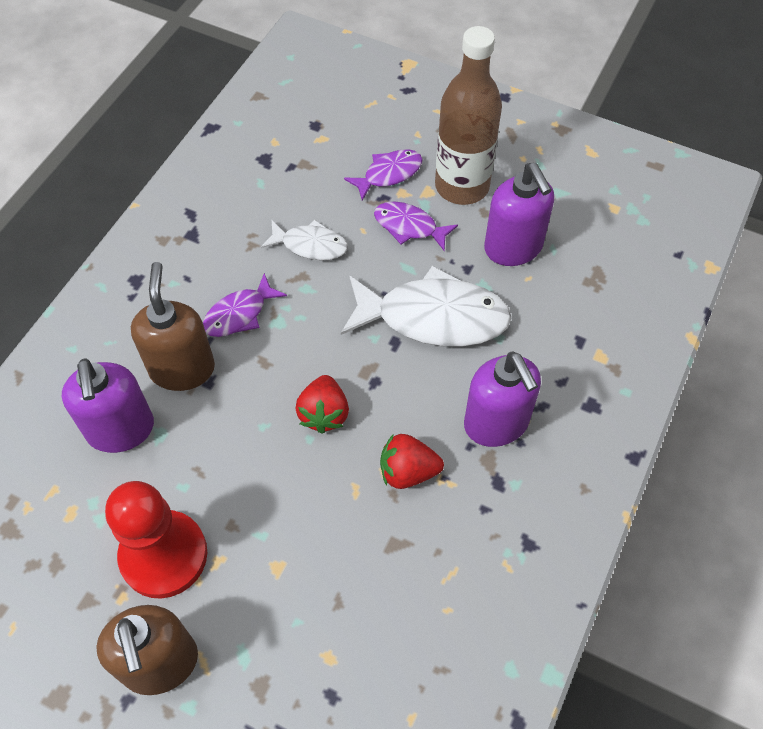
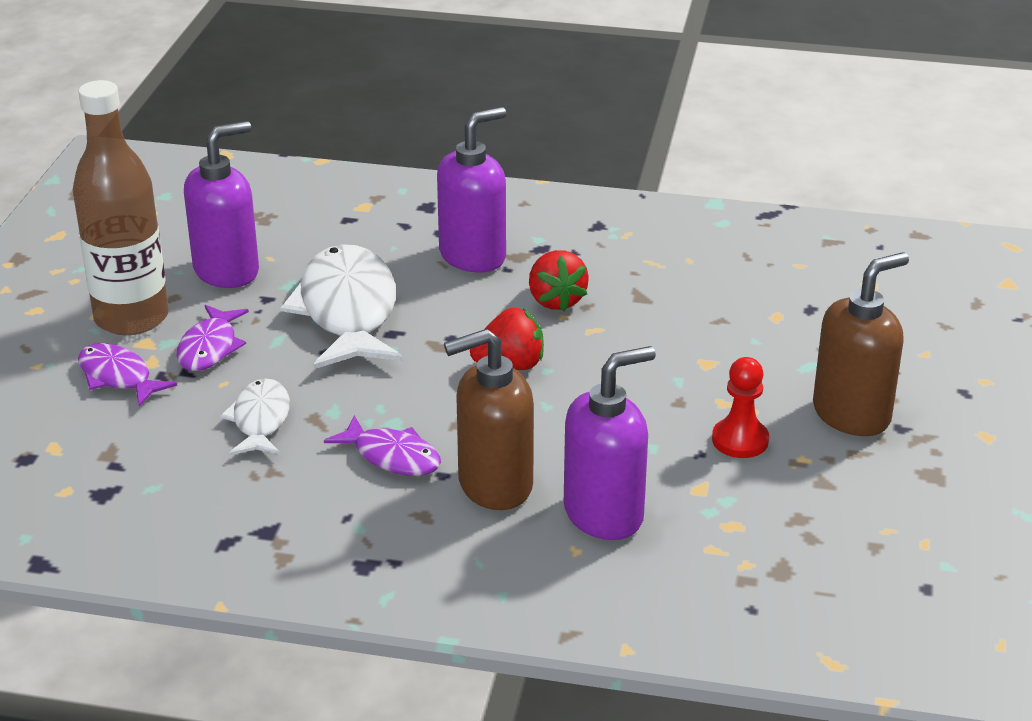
camera: 105 degrees left, 25 degrees down
(164, 555) = (740, 440): red pawn -> red pawn, size x0.55

